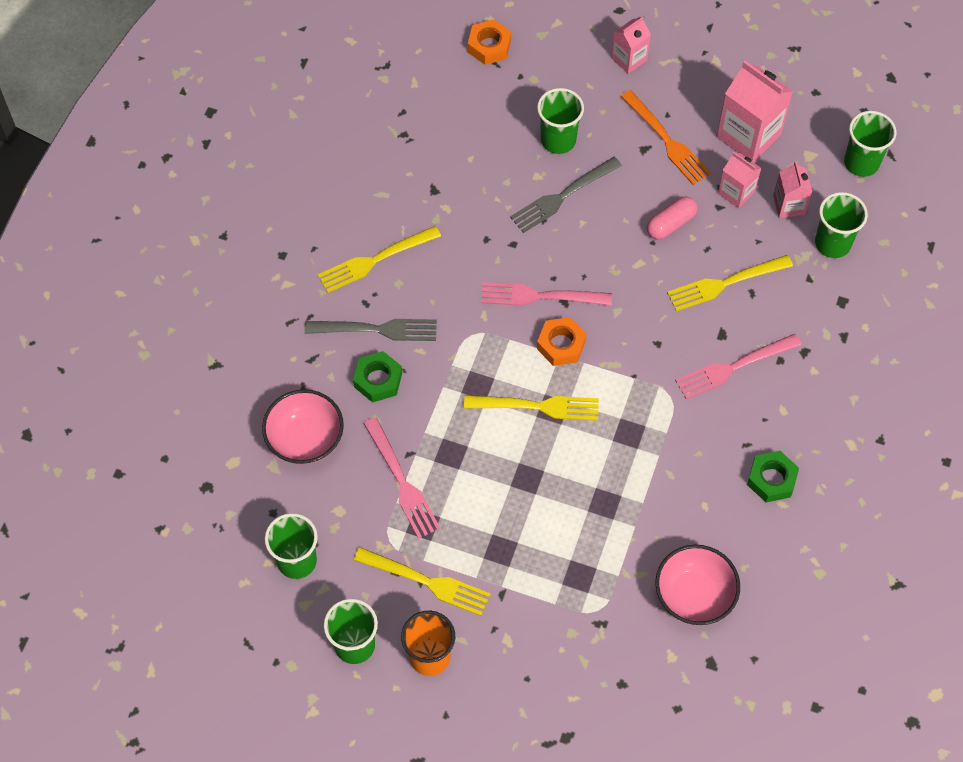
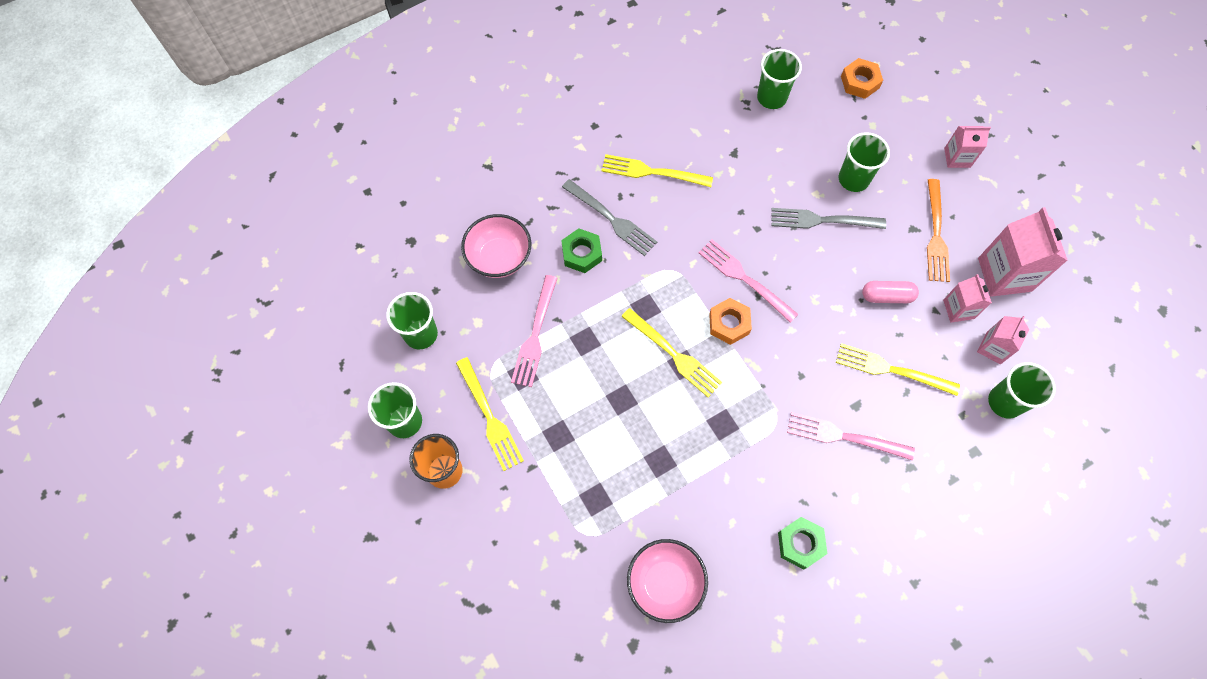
camera: 40 degrees right, 5 degrees up
(861, 163) = (1081, 358): green cup -> green cup (771, 97)

